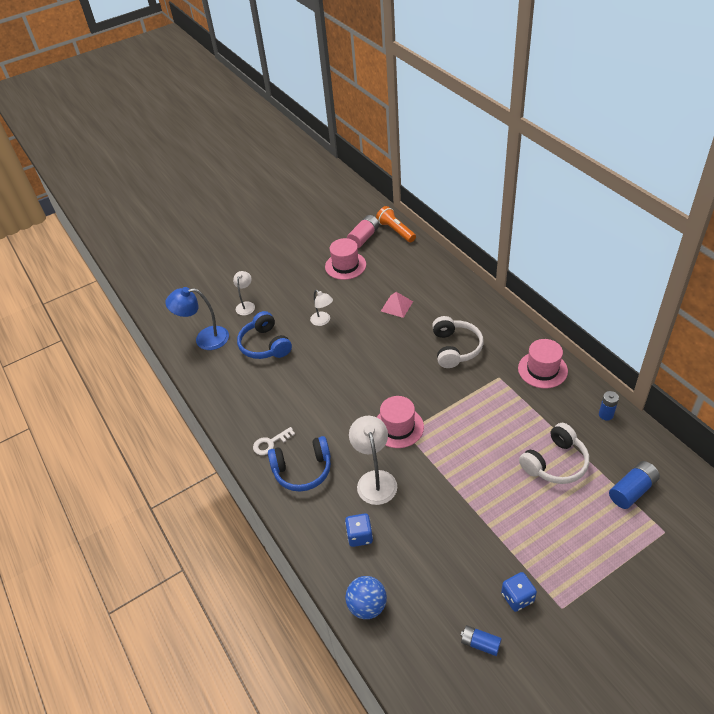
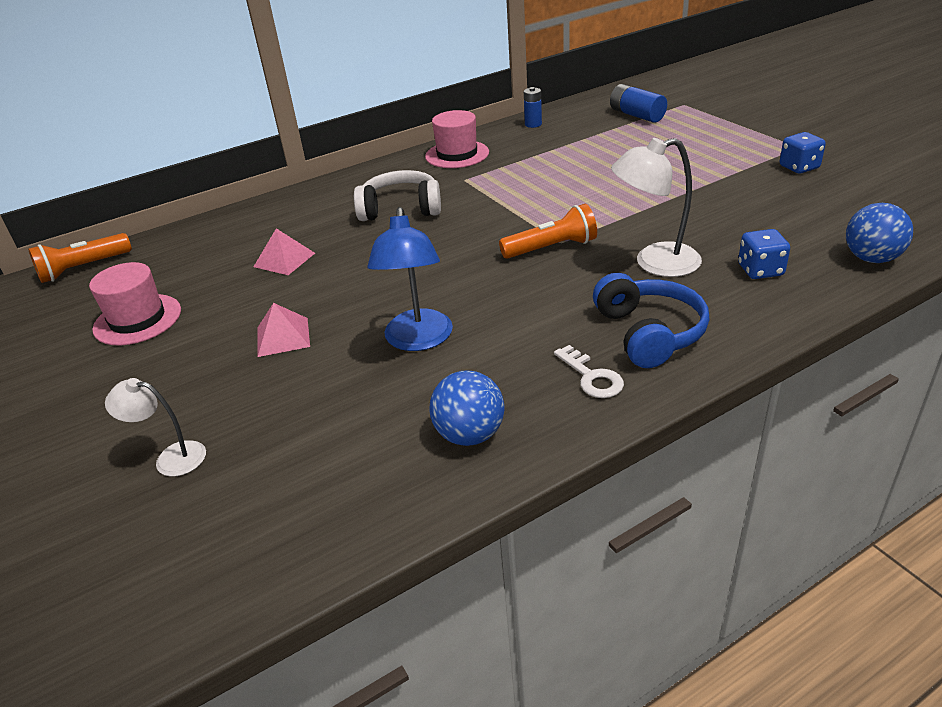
camera: 90 degrees left, 10 degrees down
(205, 339) = (255, 526): blue lamp -> blue lamp (418, 340)
(240, 398) = (469, 435): none -> blue ball
(265, 345) = (319, 412): blue headphones -> none
(323, 321) = (283, 337): white lamp -> pink pyramid
(364, 238) = (71, 302): pink battery -> none
(398, 427) = (551, 248): pink hat -> orange flashlight
(480, 643) = (872, 186): blue battery -> none
(555, 463) = (605, 148): white headphones -> none

